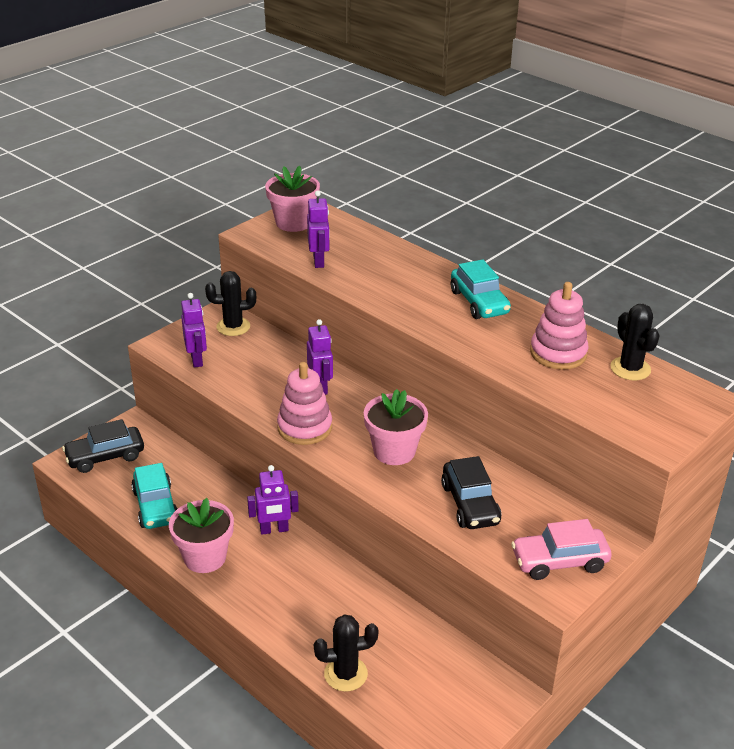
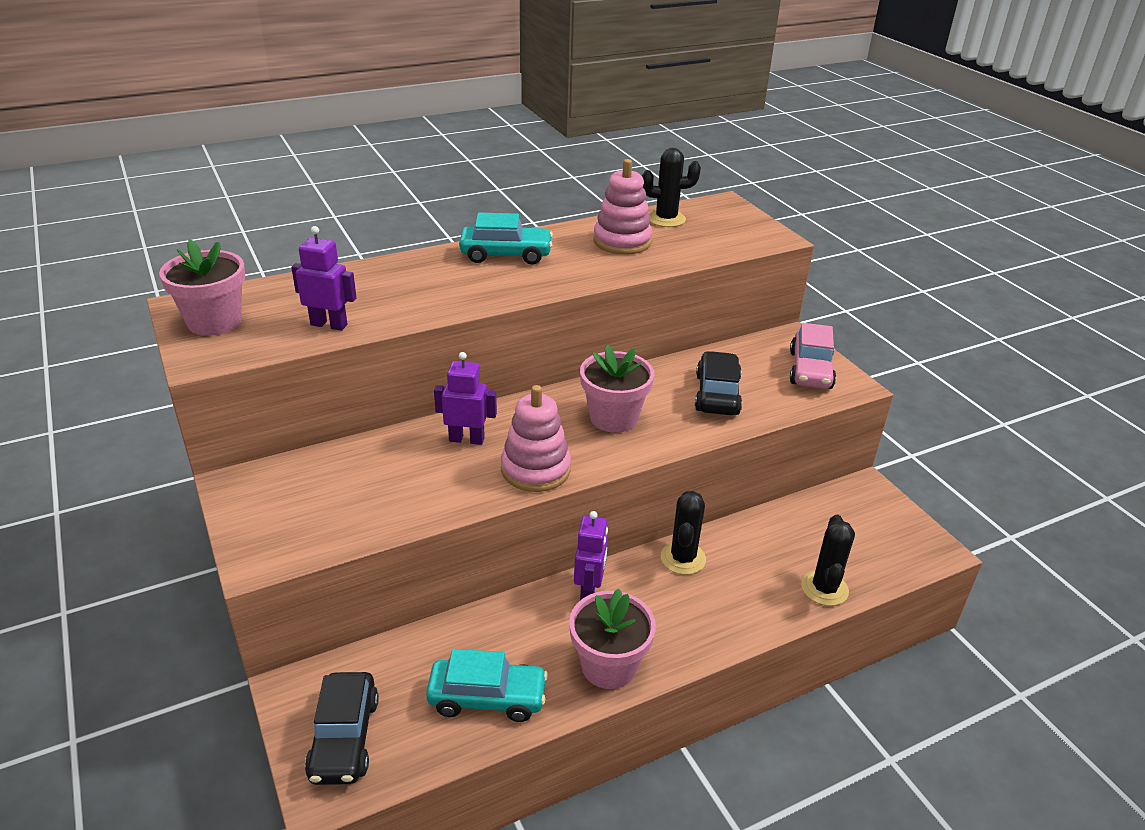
camera: 70 degrees left, 0 degrees up
(197, 359) = (326, 530): purple robot -> none
(233, 327) = (278, 480): black cactus -> black cactus (683, 558)
(470, 504) = (717, 394): black car -> black car turned 90 degrees counterclockwise

